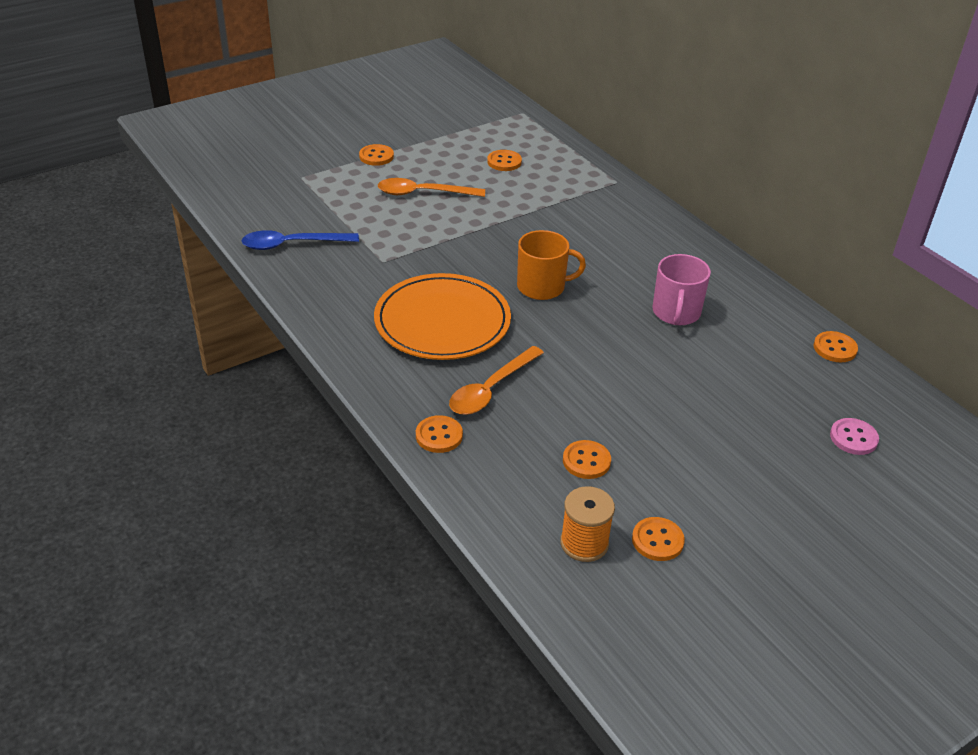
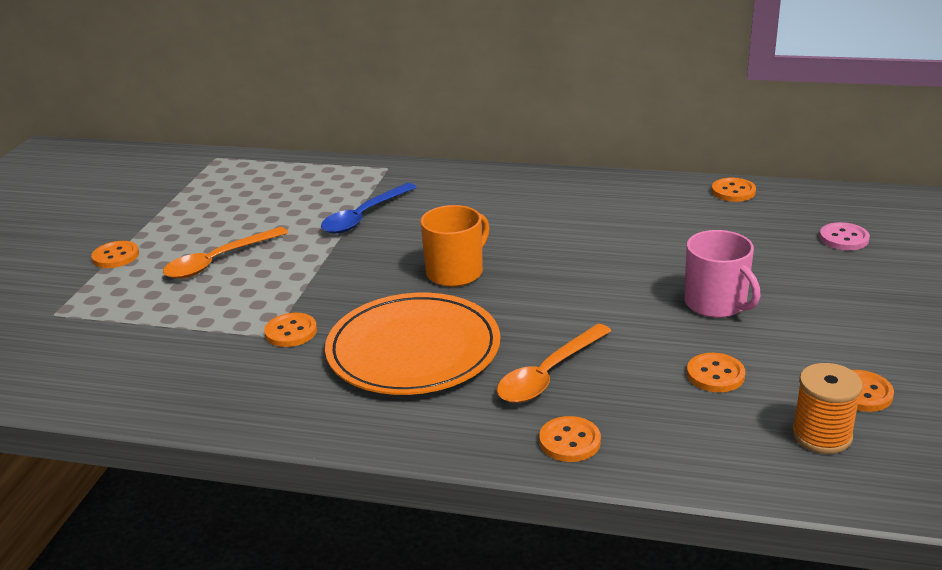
camera: 40 degrees left, 10 degrees down
(292, 244) = (141, 377): blue spoon -> blue spoon (364, 216)
(491, 389) = (548, 374): orange spoon -> orange spoon turned 45 degrees clockwise
(504, 162) = (260, 200): orange button -> orange button (291, 332)
(676, 313) = (591, 230): pink mug -> pink mug (716, 303)

